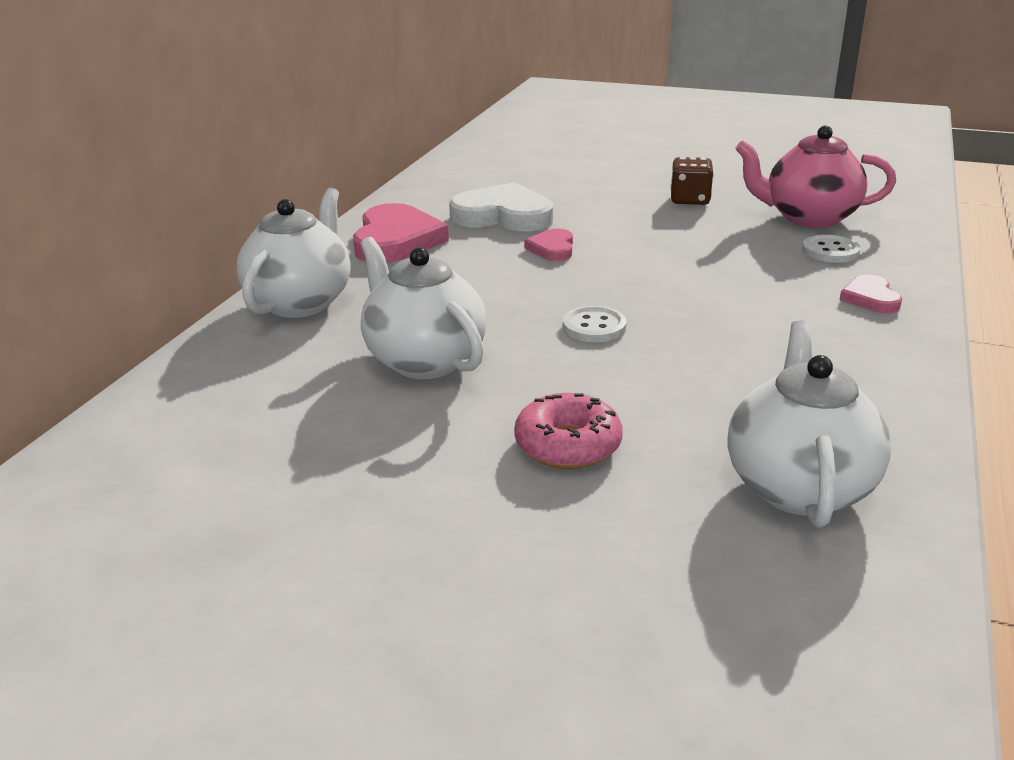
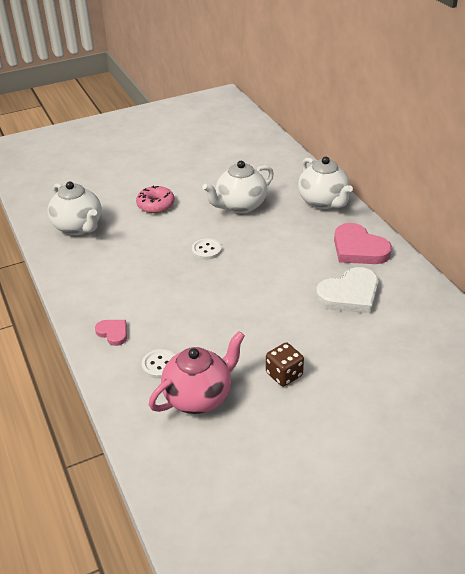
camera: 135 degrees right, 10 degrees up
(424, 360) = (240, 206): white teapot -> white teapot turned 135 degrees clockwise
(552, 249) = (288, 284): pink heart -> none

